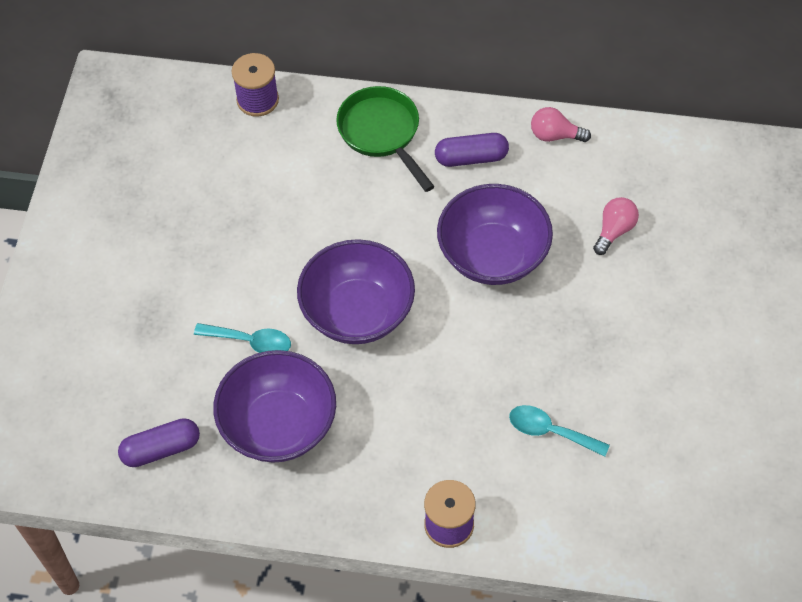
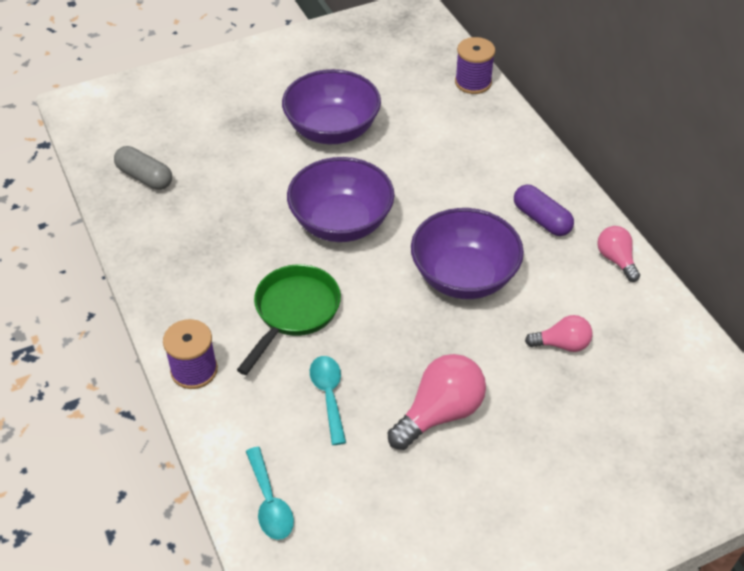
camera: 55 degrees right, 10 degrees down
(161, 449) = (145, 177): purple capsule -> grey capsule
(250, 342) = (267, 178): turquoise spoon -> turquoise spoon (269, 502)
(278, 425) = (209, 227): purple bowl -> purple bowl (332, 130)
(382, 133) = (511, 159): green pan -> green pan (294, 312)
(624, 359) = (440, 413): none -> pink light bulb

